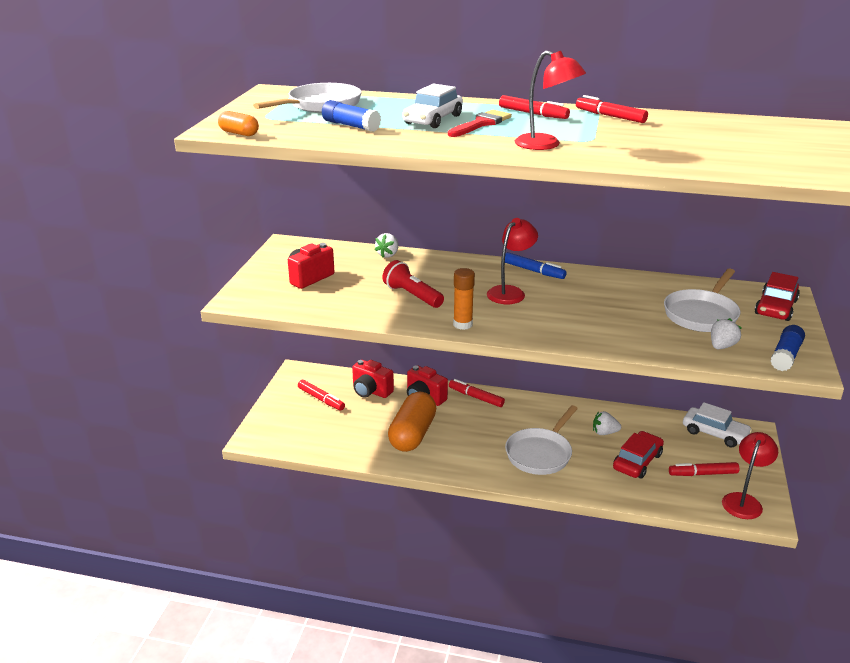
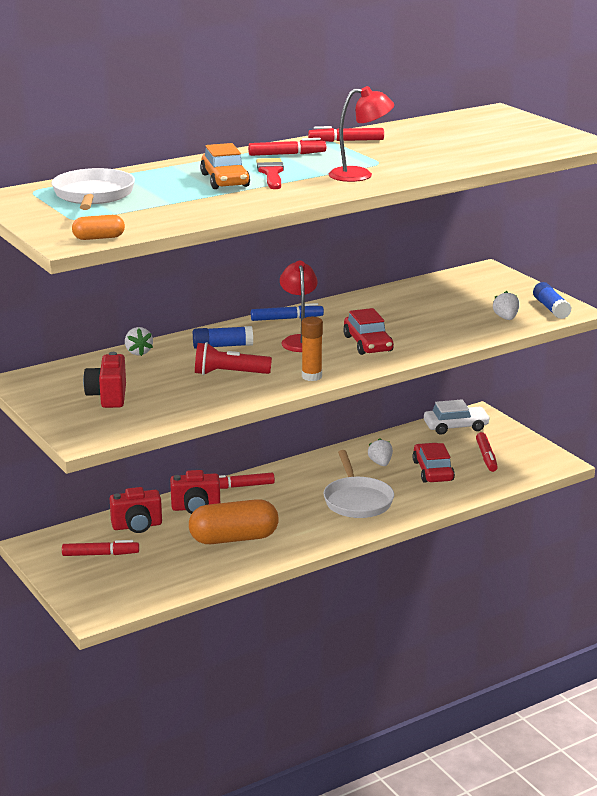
camera: 45 degrees left, 5 degrees down
(351, 126) = (174, 204): blue glue stick -> blue glue stick (222, 346)
(412, 434) = (234, 538): orange capsule -> orange capsule turned 75 degrees counterclockwise
(433, 119) = (225, 180): white car -> orange car
(604, 432) = (380, 463): white strawberry -> white strawberry turned 120 degrees clockwise
(702, 314) = (458, 303): white pan -> none
(702, 474) = (486, 457): red marker -> red marker turned 45 degrees counterclockwise
(744, 501) = (535, 461): red lamp -> none
(775, 307) = (494, 280): red car -> red car (368, 344)

